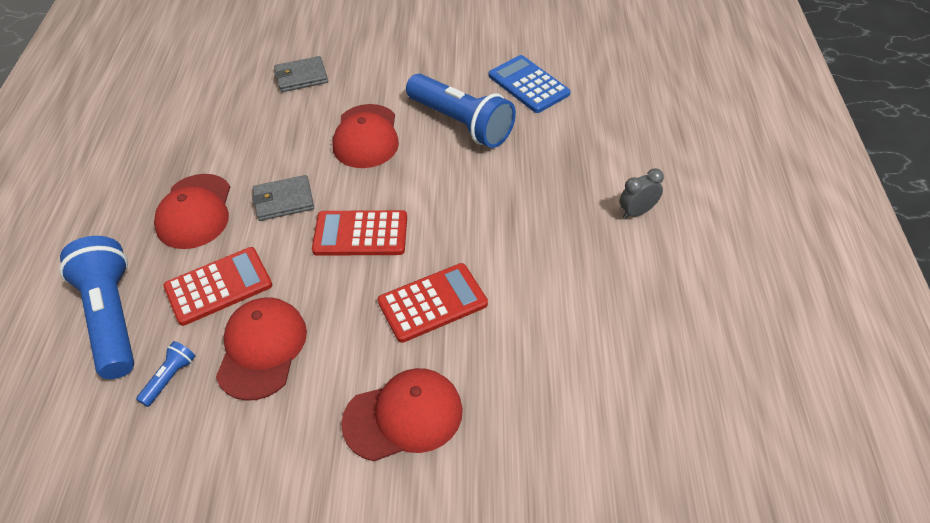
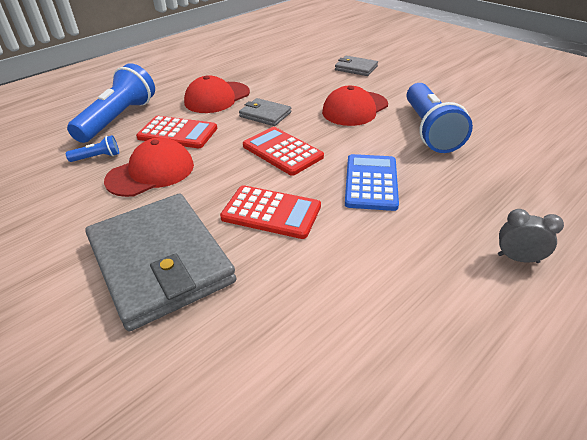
camera: 45 degrees right, 10 degrees down
(403, 416) = (160, 261): red cap -> grey wallet
(528, 85) = (514, 133): blue calculator -> blue calculator (371, 182)

